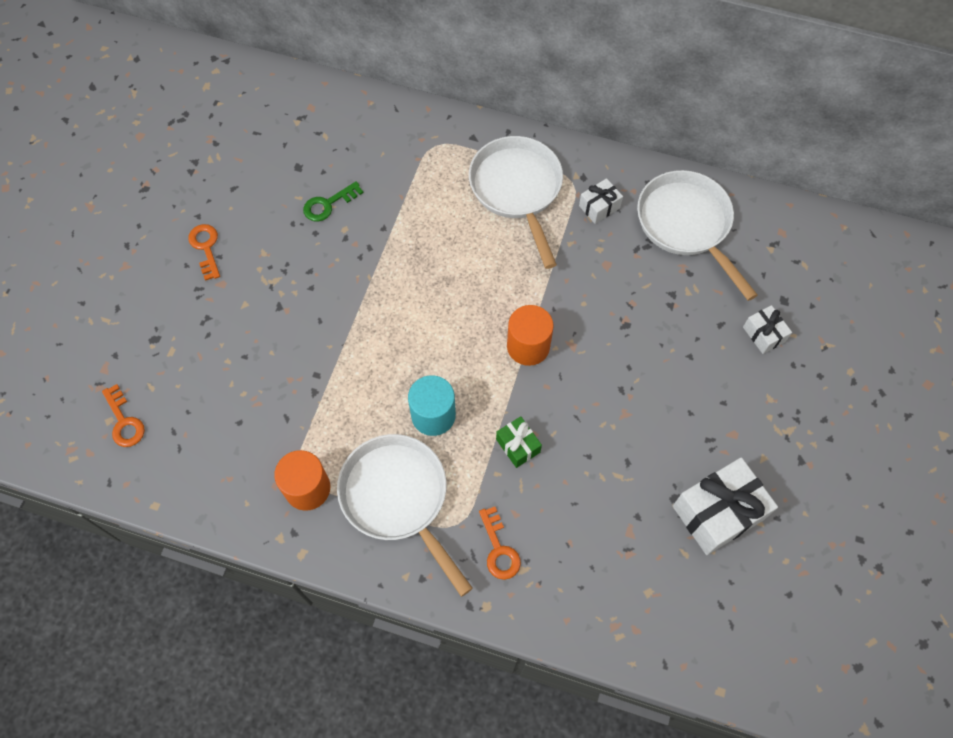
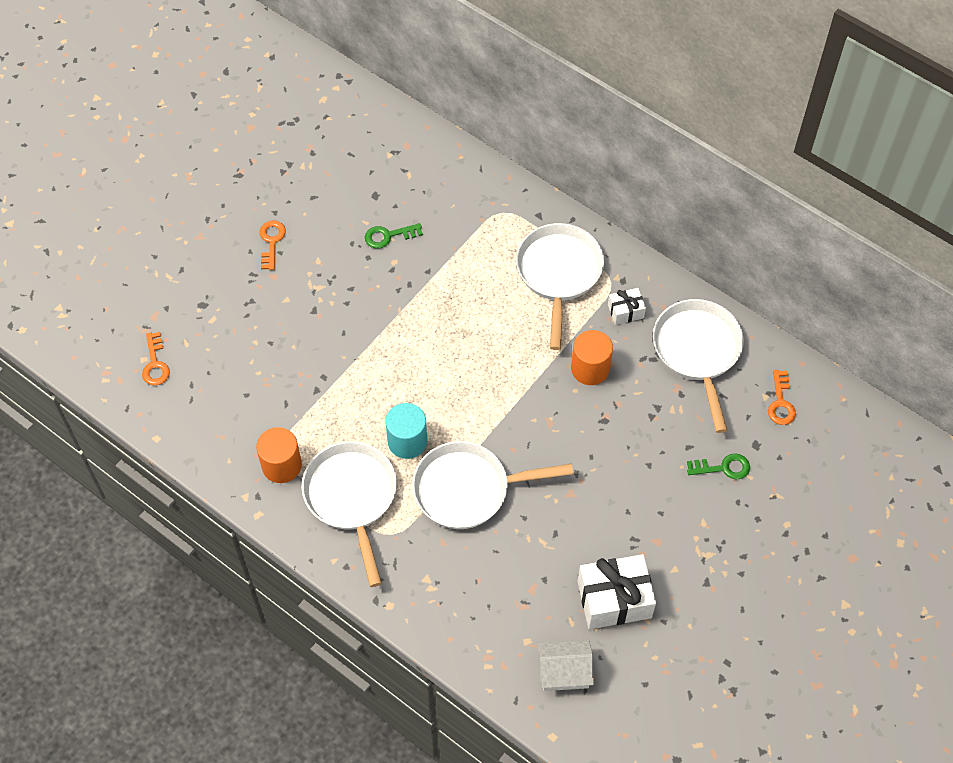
camera: 20 degrees right, 5 degrees down
(499, 549) = (418, 565): orange key -> orange key (780, 402)
(518, 446) = (468, 489): green gift -> white pan
(528, 346) = (511, 411): orange cylinder -> orange cylinder (590, 368)
(701, 612) = (564, 672): none -> white house
(763, 334) = (723, 468): white gift -> green key

